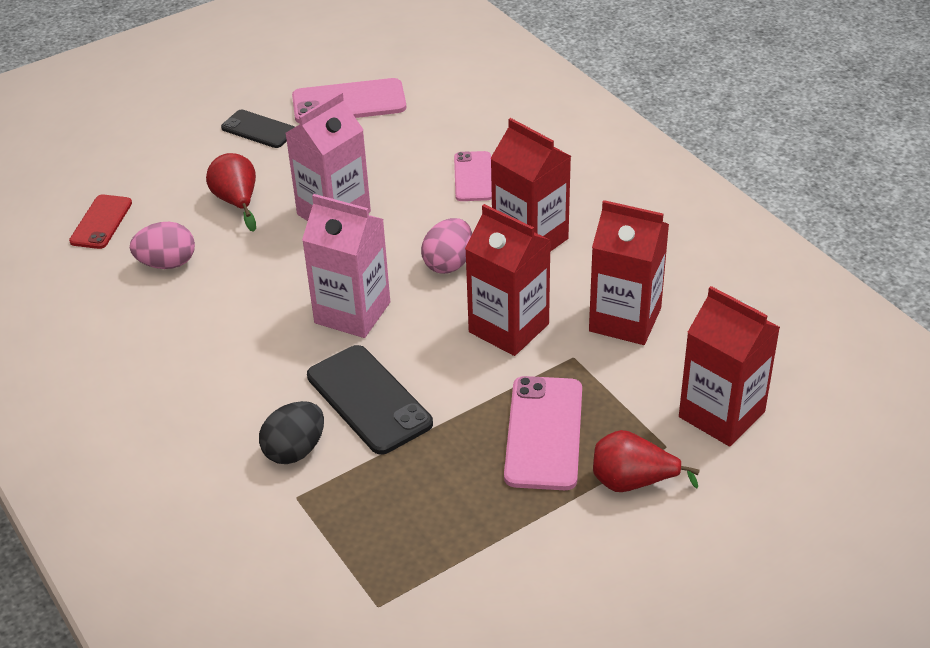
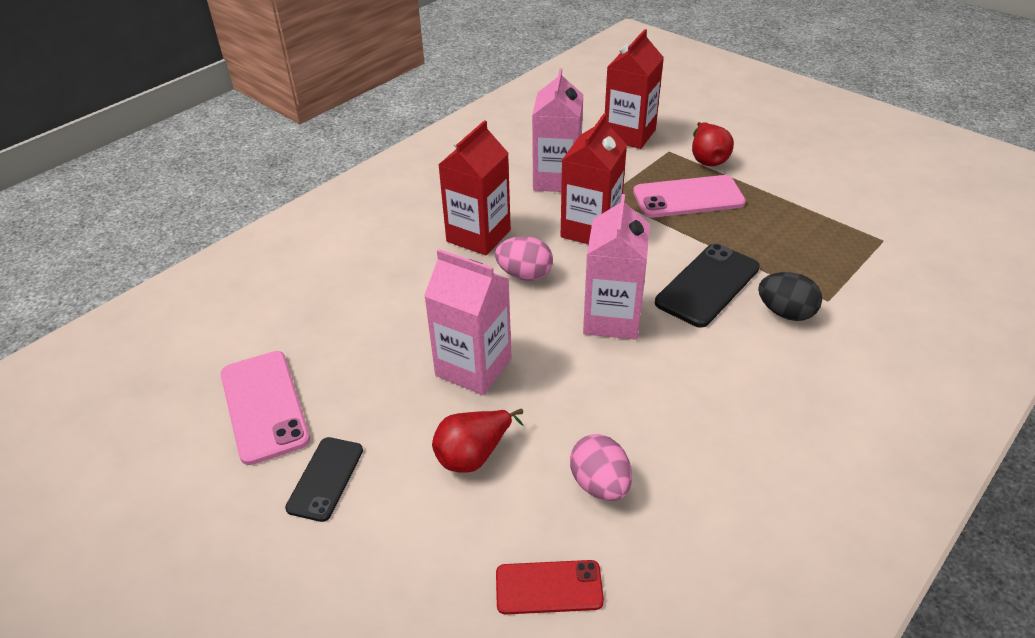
camera: 105 degrees left, 0 degrees up
(473, 177) = (395, 283): pink phone -> none
(625, 320) = (557, 179): red carton -> pink carton

